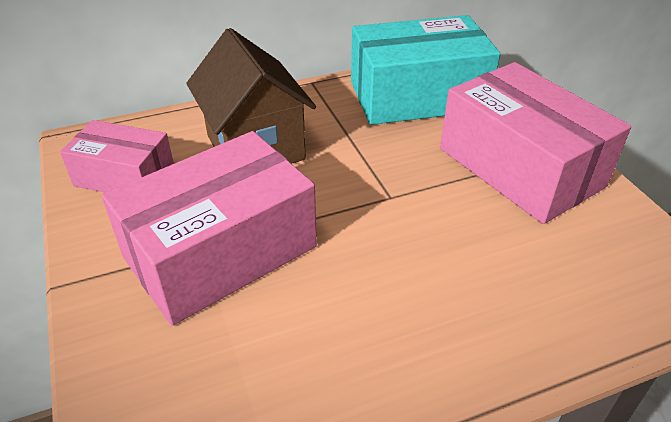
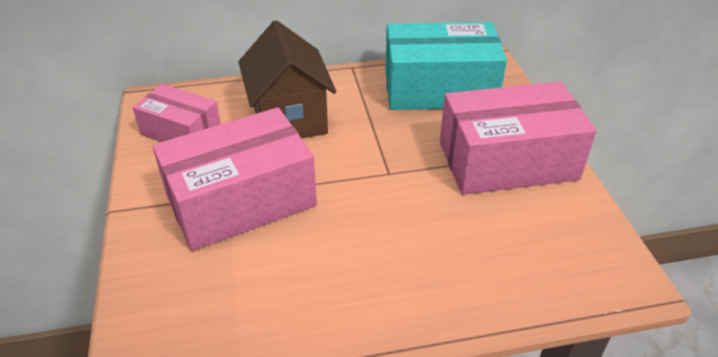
camera: 10 degrees right, 0 degrees up
(520, 167) = (507, 161): pink box -> pink box turned 75 degrees counterclockwise

